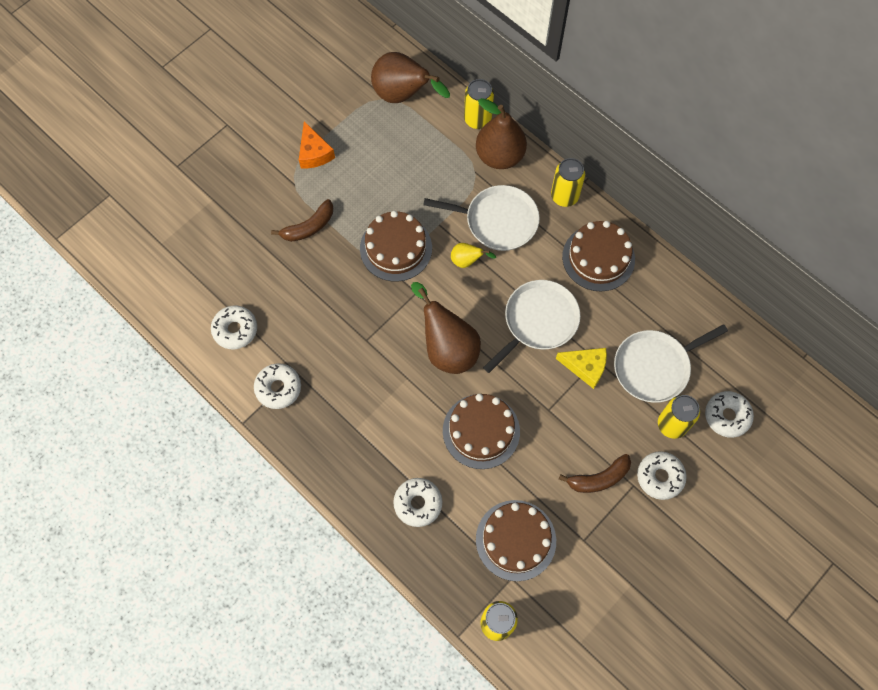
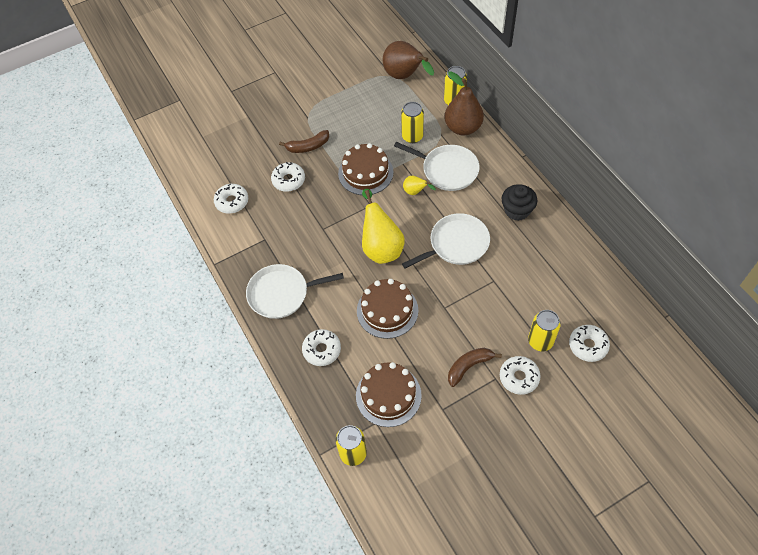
camera: 20 degrees right, 10 degrees down
(278, 388) = (248, 247): white donut -> white donut (288, 180)
(314, 153) = (328, 100): orange cheese -> none
(447, 348) = (381, 247): brown pear -> yellow pear
(564, 196) = (503, 163): yellow can -> yellow can (412, 136)
(585, 367) = (483, 284): yellow cheese -> none
(598, 258) = (517, 210): brown cake -> black cupcake
(599, 478) = (469, 366): brown banana -> brown banana turned 150 degrees clockwise
(654, 367) = (538, 296): white pan -> white pan (281, 294)

